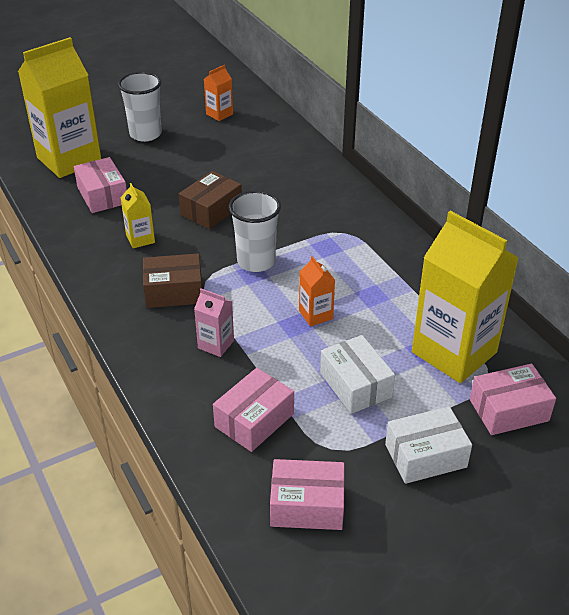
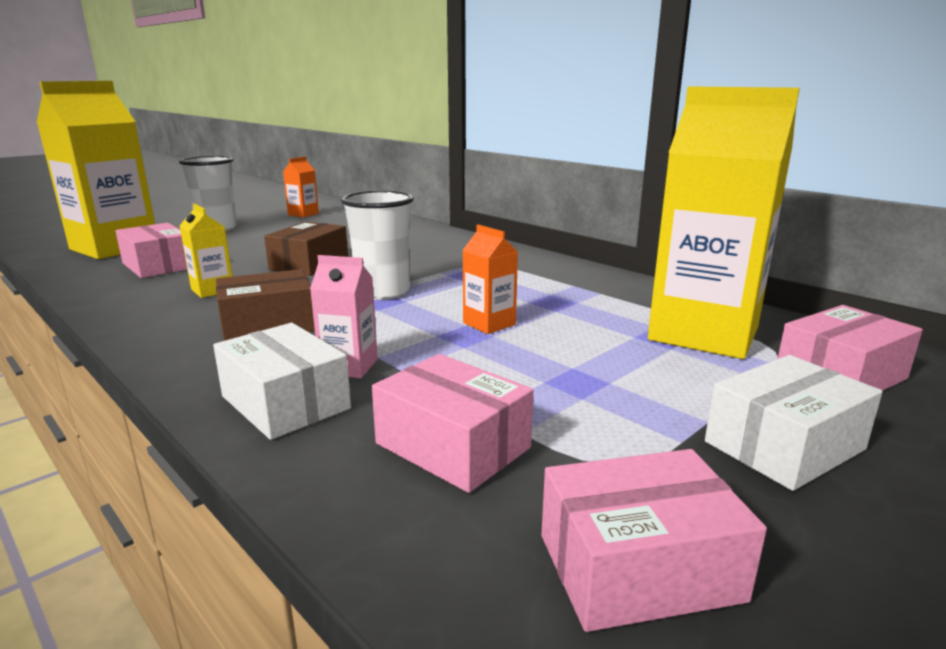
camera: 15 degrees left, 20 degrees down
(254, 420) = (453, 445): pink box -> pink box turned 75 degrees counterclockwise
(355, 385) = (596, 380): white box -> white box (285, 402)

